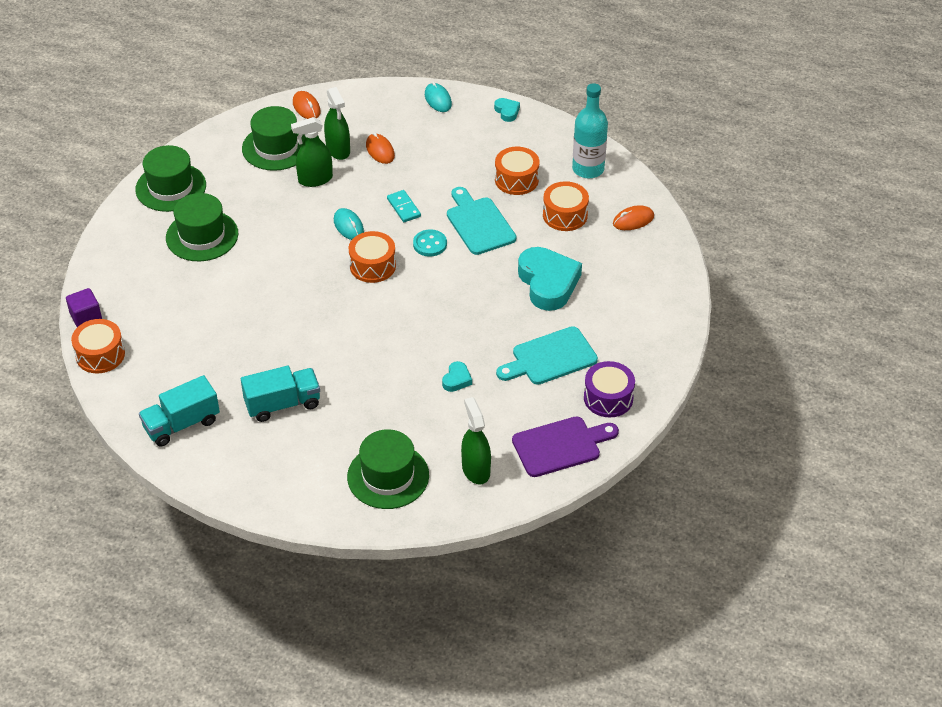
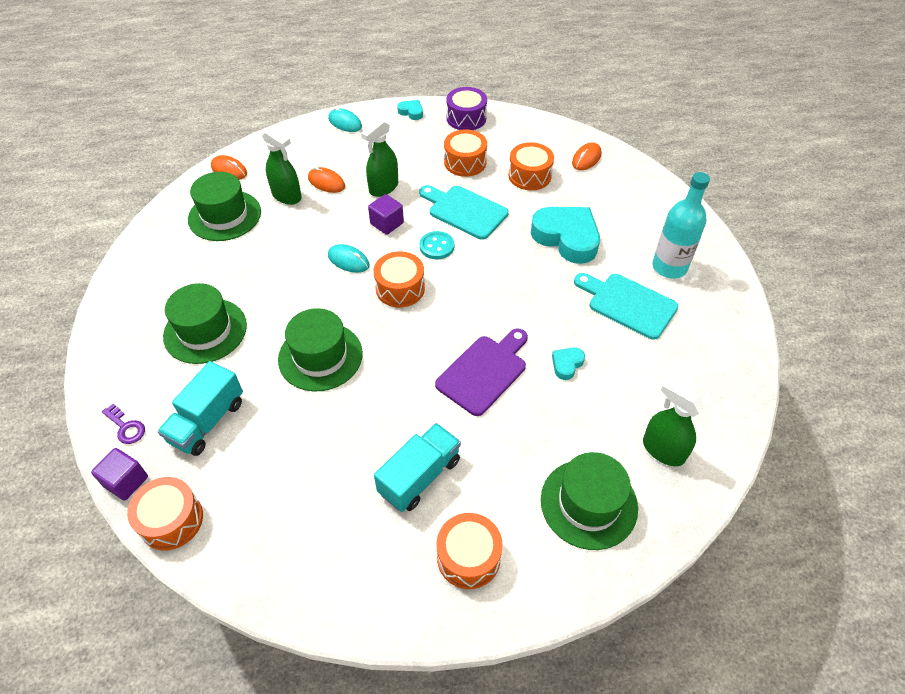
camera: 30 degrees left, 5 degrees up
(106, 281) = (126, 427): none -> purple key
(171, 187) = (139, 295): green hat -> green hat (320, 356)
(181, 424) = (324, 560): turquoise truck -> turquoise truck (207, 421)
(276, 467) = (468, 557): none -> orange drum
(315, 179) = (284, 230): green spray bottle -> green spray bottle (383, 187)
(403, 208) = (387, 223): turquoise domino -> purple cube
(456, 379) = (567, 364): turquoise heart -> turquoise heart turned 135 degrees counterclockwise
(550, 358) = (628, 304): turquoise cutting board -> turquoise cutting board turned 90 degrees clockwise
(560, 446) = (712, 385): purple cutting board -> purple cutting board (484, 372)
(588, 169) = (515, 132): turquoise bottle -> turquoise bottle (669, 267)
(608, 398) = (708, 319): purple drum -> purple drum (466, 118)

